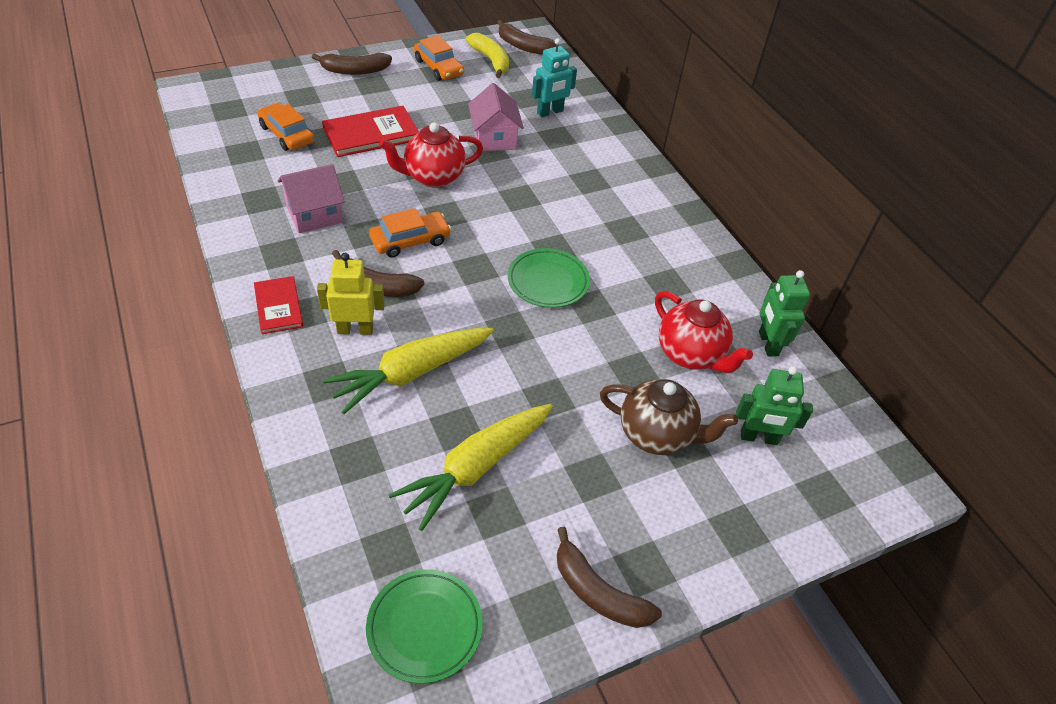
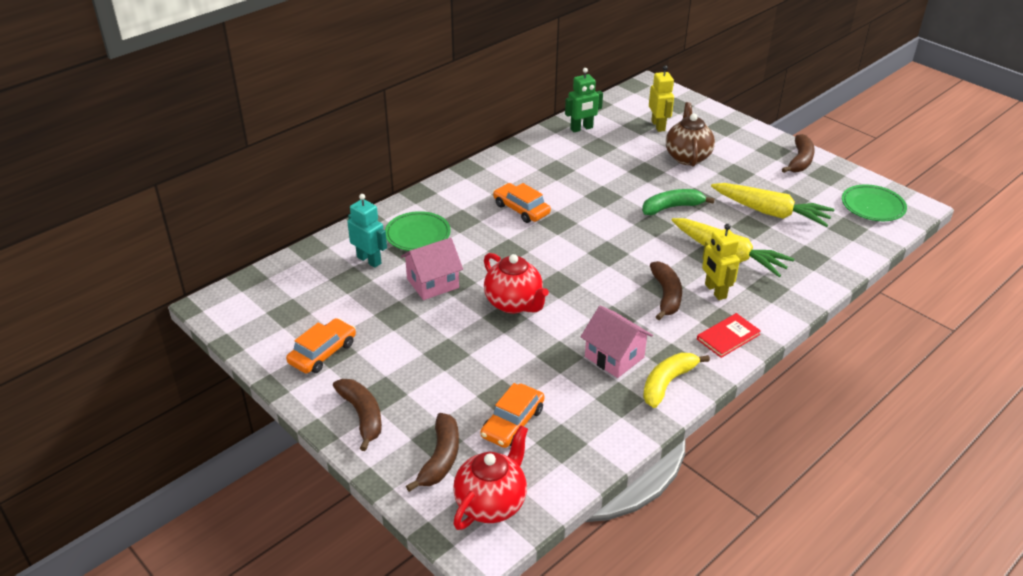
camera: 105 degrees left, 10 degrees down
(371, 134) = (474, 362): red book -> none
(410, 241) = (604, 293): orange car -> orange car (521, 209)
(491, 60) = (289, 319): yellow banana -> yellow banana (667, 383)
(523, 46) = (248, 303): brown banana -> brown banana (440, 458)
(537, 361) = (672, 207): none -> green banana
(548, 281) = (594, 218): green plate -> green plate (418, 235)
(690, 354) = (614, 153): red teapot -> red teapot (491, 503)
(759, 438) = (658, 126): green robot -> yellow robot

